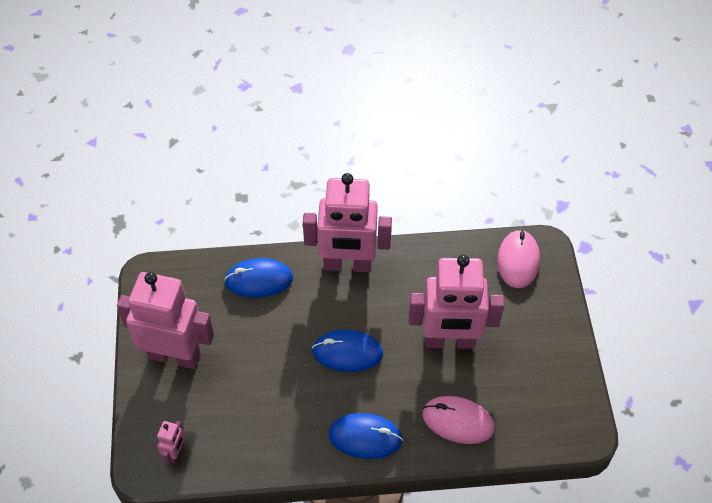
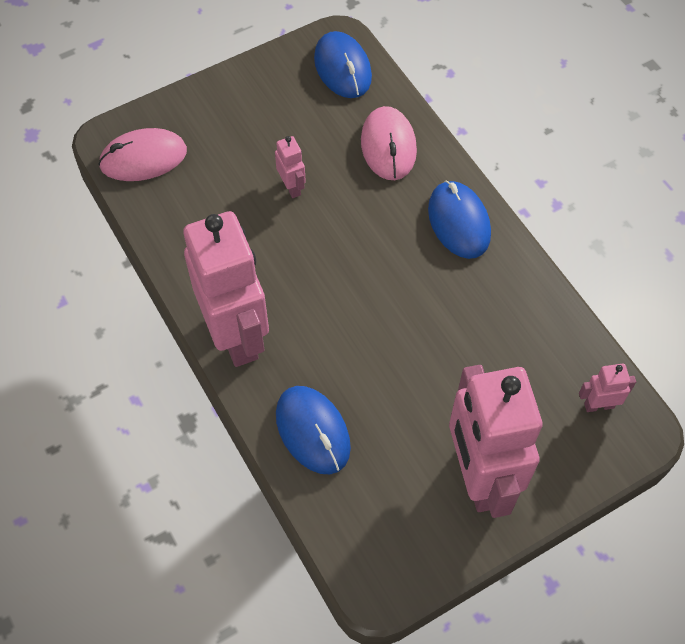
camera: 115 degrees left, 5 degrees up
(347, 352) = (364, 282): blue mouse -> blue mouse (343, 68)
(449, 341) = (292, 187): pink robot -> pink robot, size x0.41

